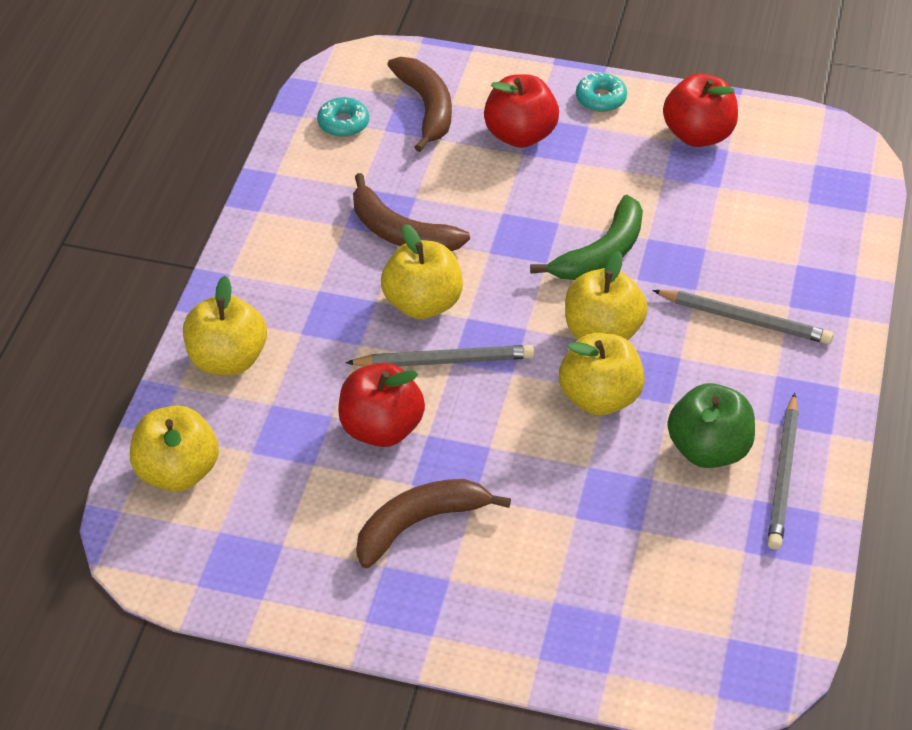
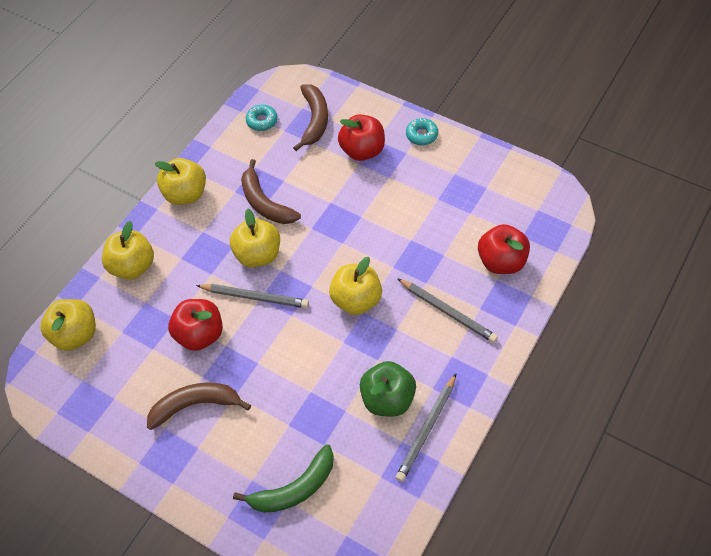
camera: 20 degrees right, 10 degrees up
(599, 398) = (336, 345): yellow apple -> yellow apple (186, 194)
(602, 253) = (378, 244): green banana -> green banana (295, 488)
(698, 135) = (471, 173): red apple -> red apple (501, 261)

